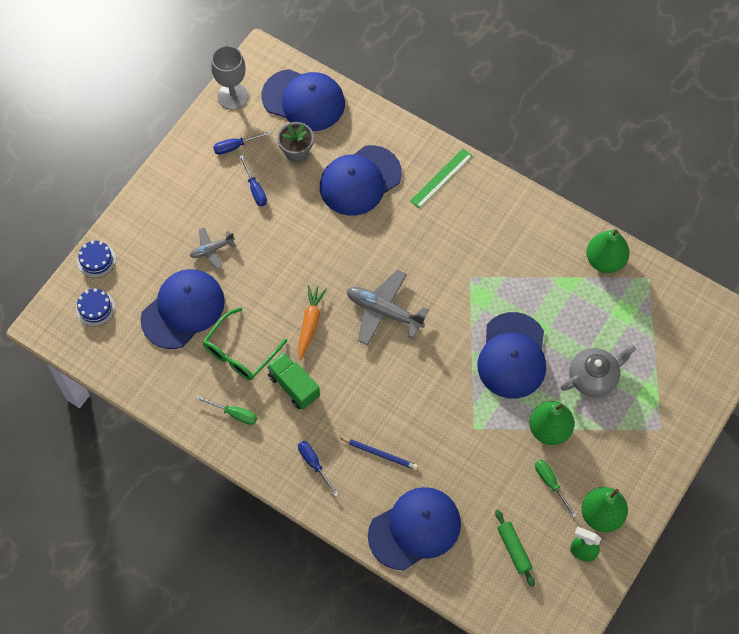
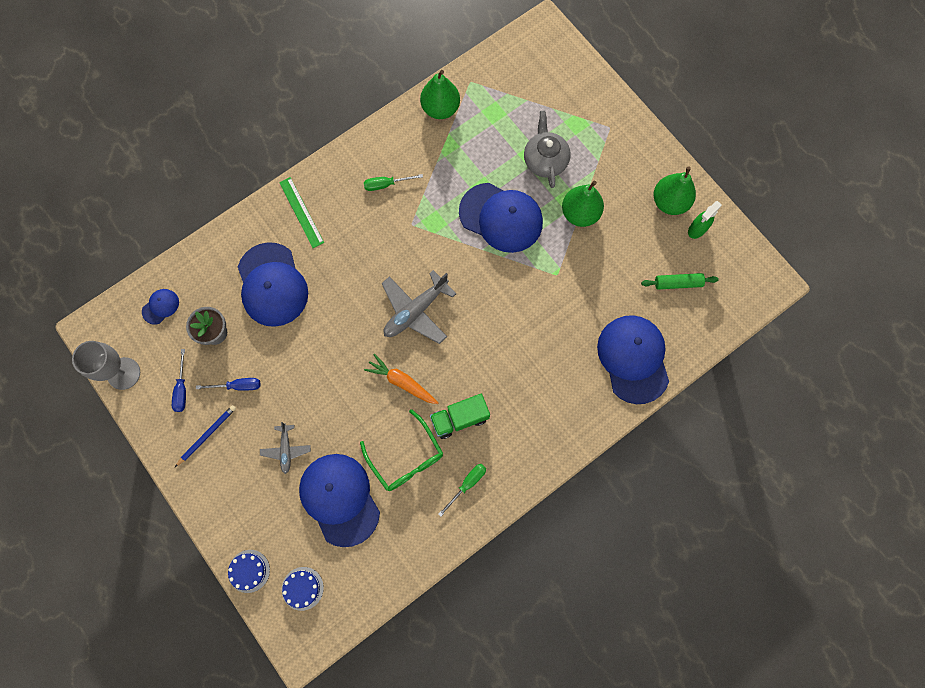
camera: 70 degrees left, 10 degrees up
(303, 100) = (160, 306): blue cap -> blue cap, size x0.44
(314, 464) = (543, 426): blue screwdriver -> none
(380, 454) = (553, 364): blue pencil -> blue pencil (207, 435)
(550, 483) = (629, 231): green screwdriver -> green screwdriver (386, 184)

